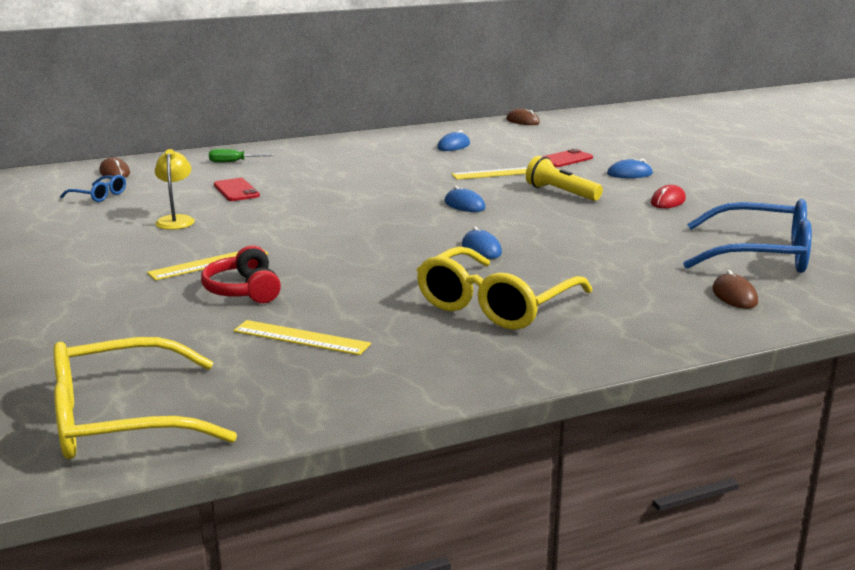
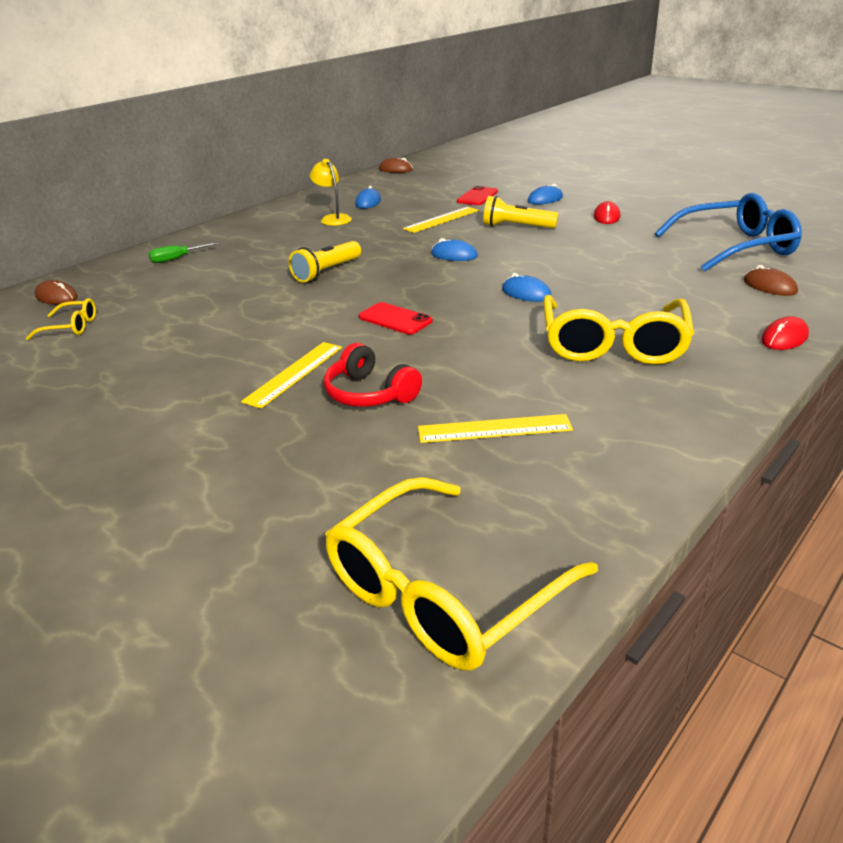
camera: 25 degrees left, 10 degrees up
(99, 195) = (71, 327): blue glasses -> yellow glasses
(176, 220) = (196, 334): yellow lamp -> yellow lamp (333, 218)
(236, 190) = (219, 288): red phone -> red phone (395, 319)
(336, 196) = (326, 272): none -> yellow flashlight
(669, 340) = (784, 338): none -> red mouse

